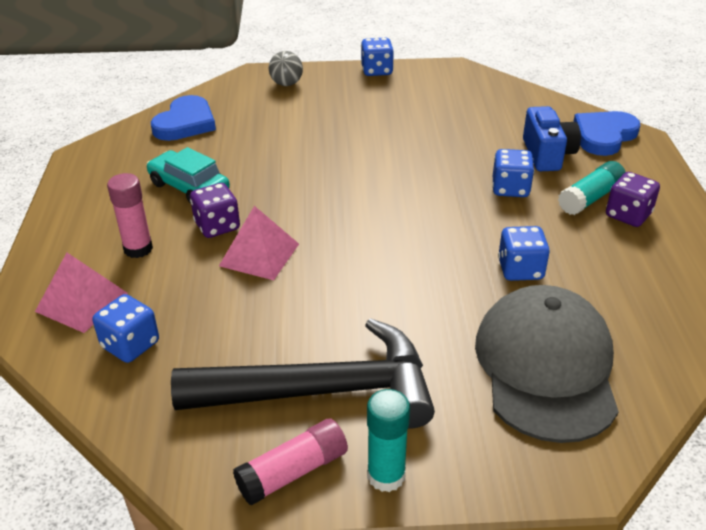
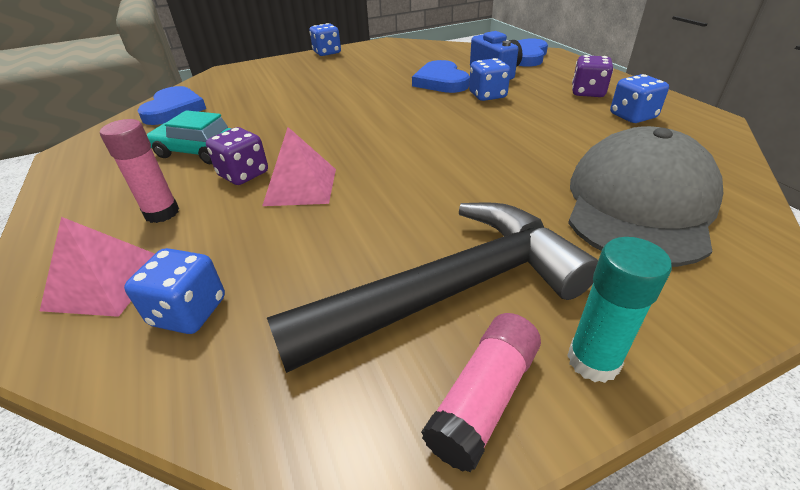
camera: 20 degrees left, 0 degrees up
(286, 84) = (256, 71): grey ball -> none
(475, 153) = (441, 81): none -> blue heart
(520, 269) = (545, 142): blue dice -> blue dice (632, 116)
(546, 367) = (639, 204): grey cap -> grey cap turned 45 degrees clockwise
(590, 198) = (551, 89): turquoise glue stick -> none

